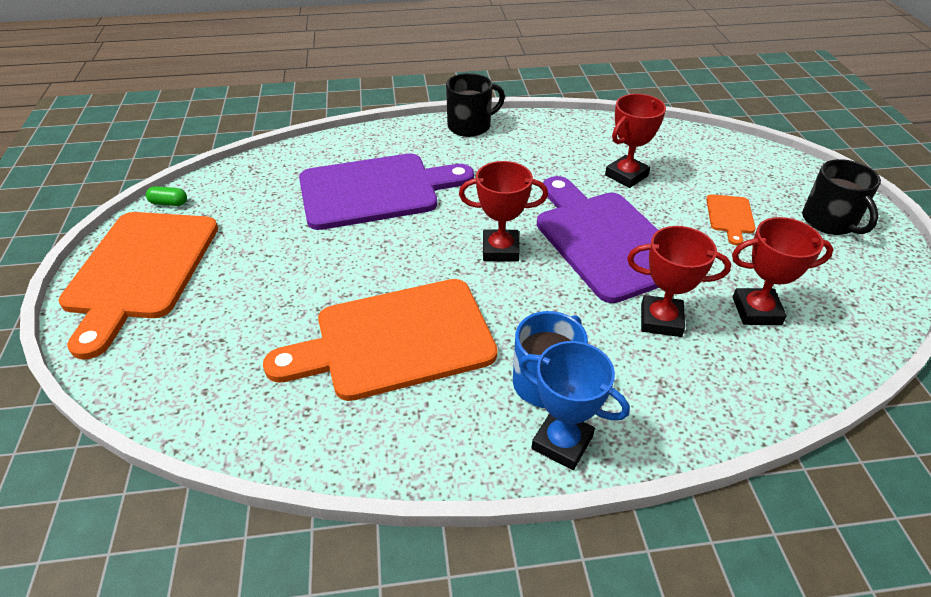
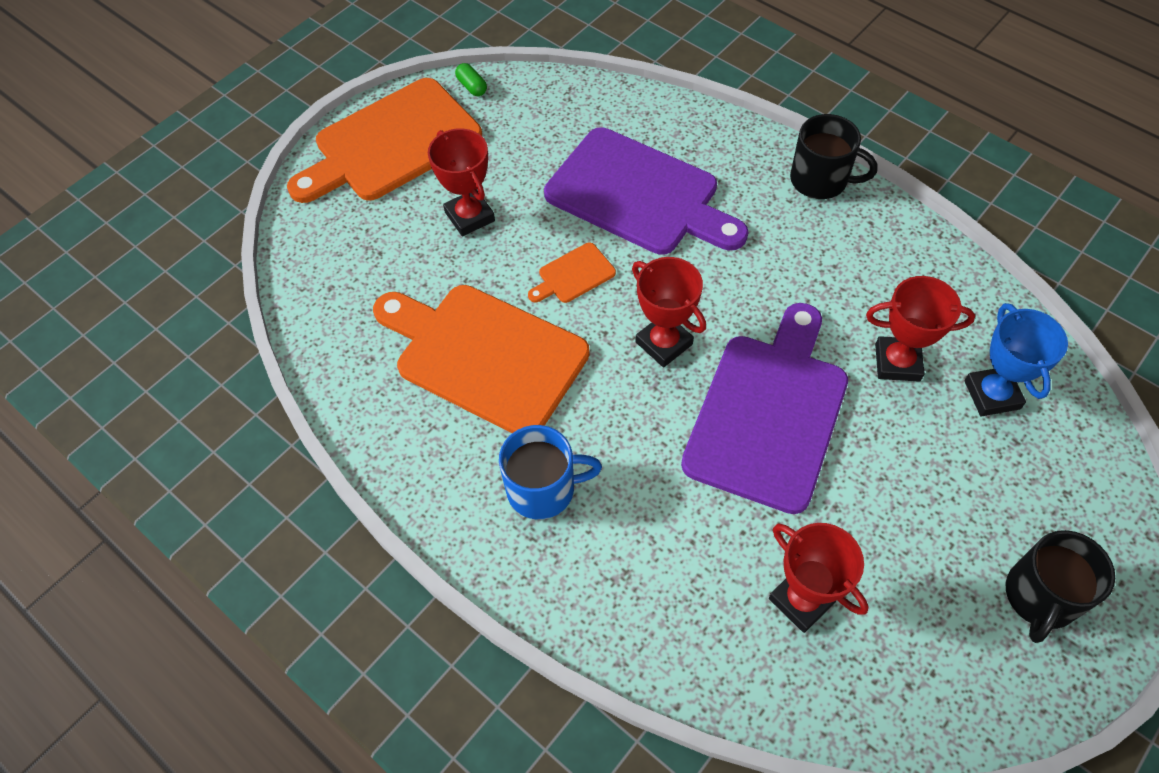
camera: 50 degrees right, 15 degrees up
(562, 442) = (492, 542): blue trophy -> blue trophy (992, 395)
(661, 320) = (703, 527): red trophy -> red trophy (469, 216)
(730, 216) = (935, 496): orange cutting board -> orange cutting board (573, 275)

